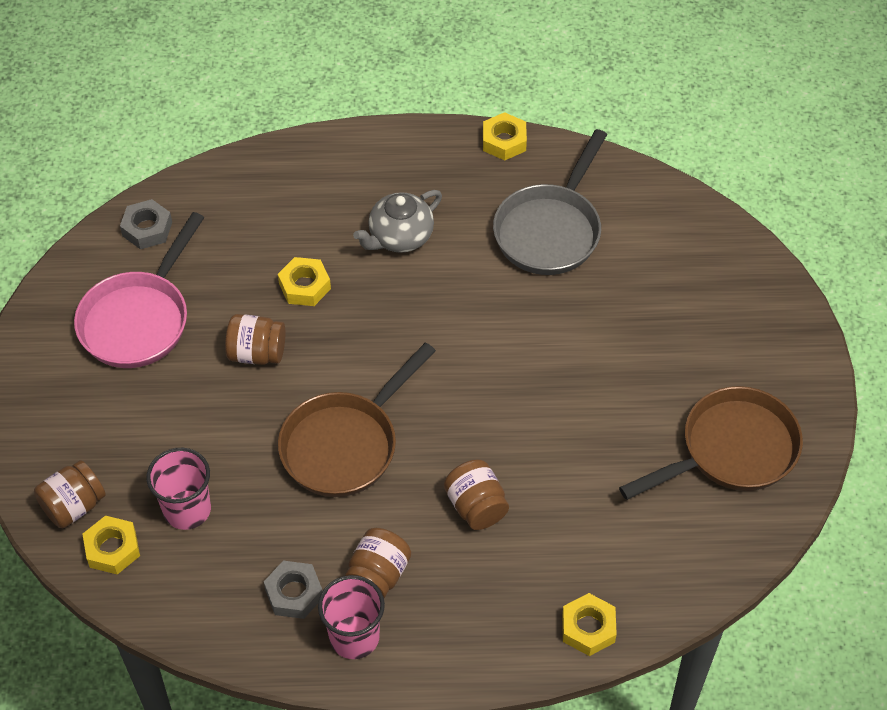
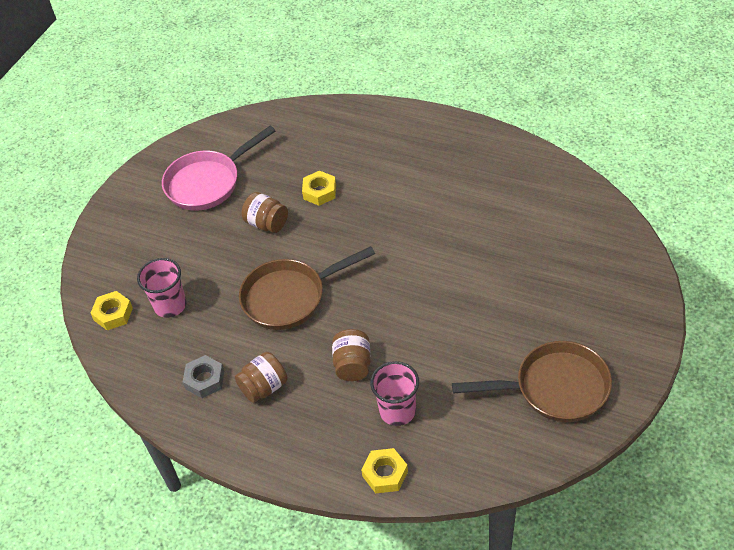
camera: 30 degrees right, 5 degrees down
(73, 506) = (106, 281): brown jar -> none
(147, 229) = (243, 131): grey nut -> none
(354, 637) = (226, 421): pink cup -> pink cup (397, 411)
(400, 237) = (397, 179): grey teapot -> none
(504, 141) = (501, 137): yellow nut -> none
(550, 230) = (502, 202): grey pan -> none

